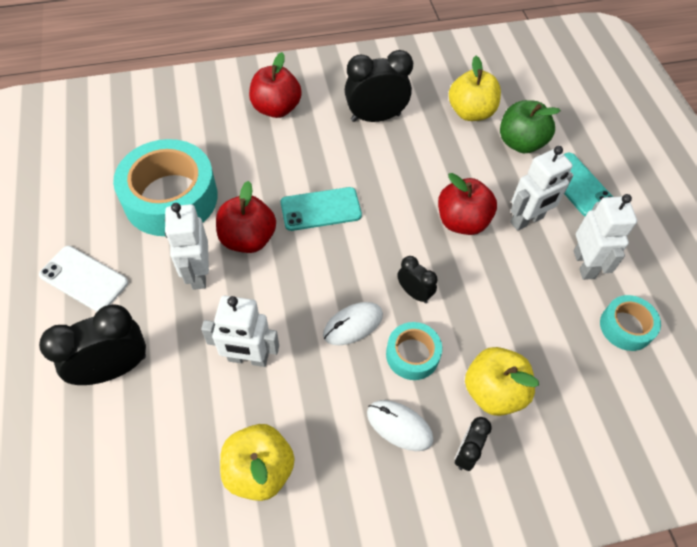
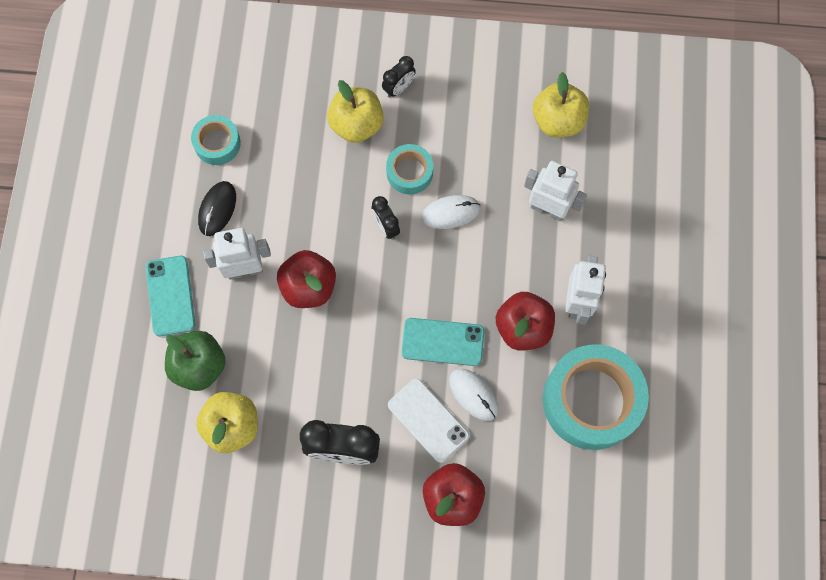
camera: 160 degrees left, 15 degrees up
(84, 279) = (683, 328): white phone -> white phone (428, 420)
(114, 369) = (661, 232): black clock -> none
(399, 426) = (442, 121): white mouse -> white mouse (473, 395)
(584, 264) = (217, 209): white robot -> black mouse

